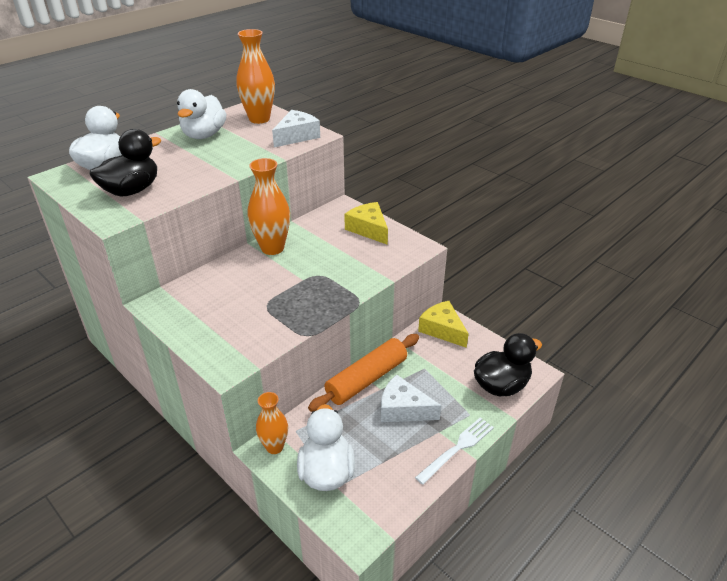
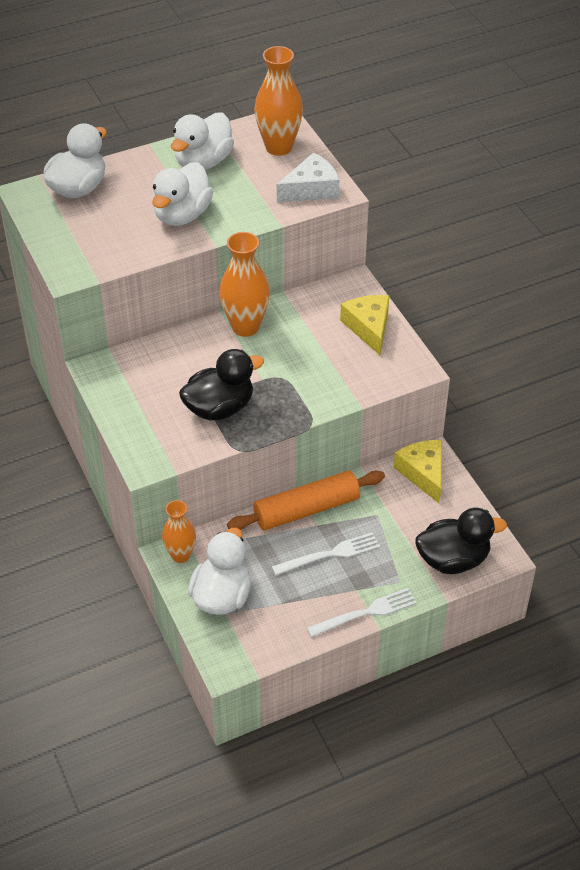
camera: 20 degrees right, 10 degrees up
(132, 190) = (99, 235): black duck -> black duck (219, 408)
(200, 166) = (182, 215): none -> white duck
(403, 409) = (330, 554): white cheese -> white fork

